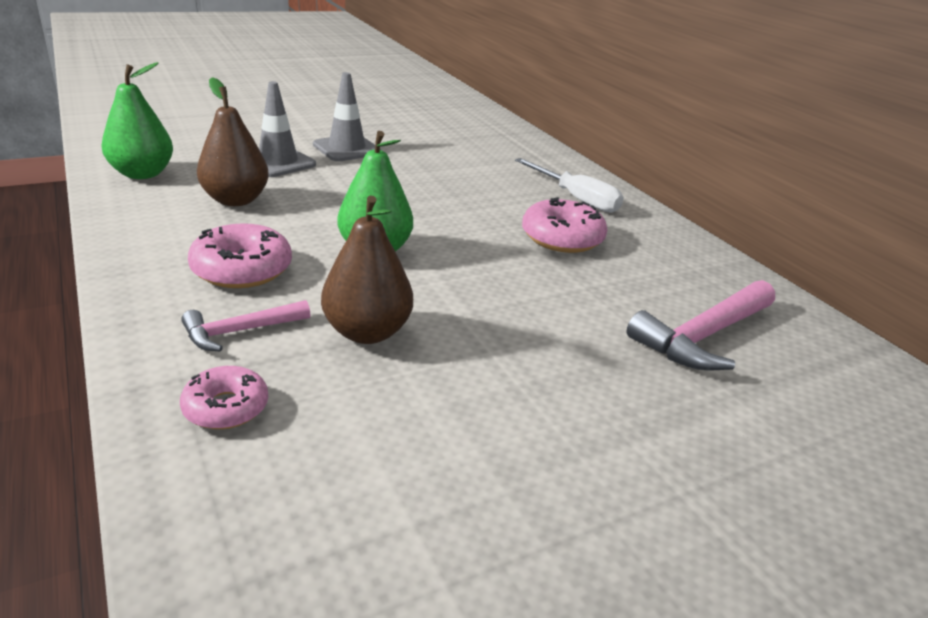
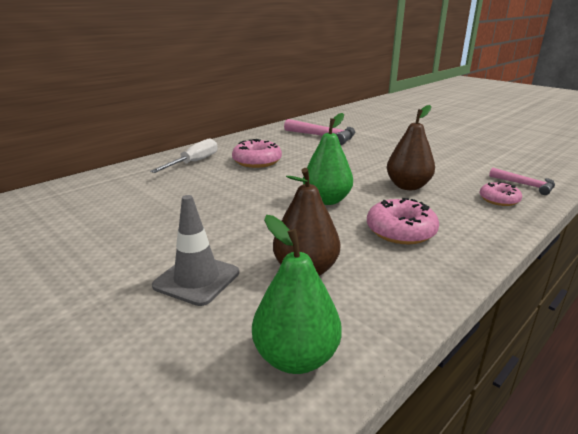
camera: 105 degrees left, 5 degrees down
(240, 331) = (453, 212): pink hammer -> pink hammer (525, 185)
(347, 149) = (132, 253): grey traffic cone -> none

